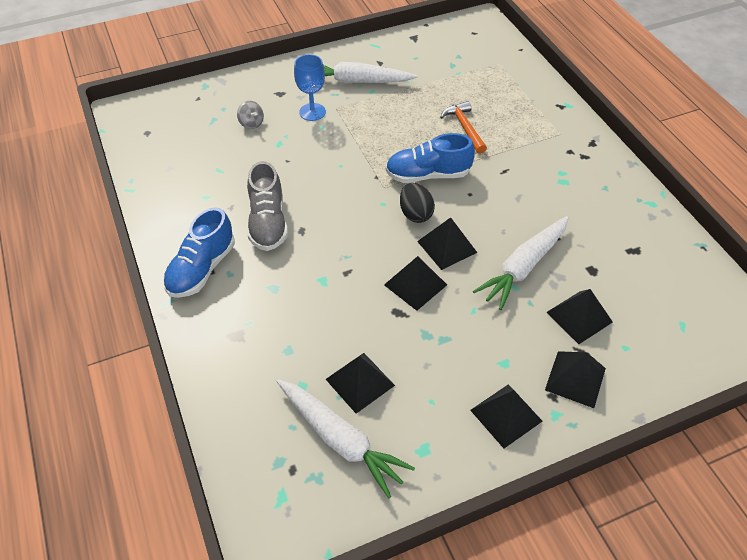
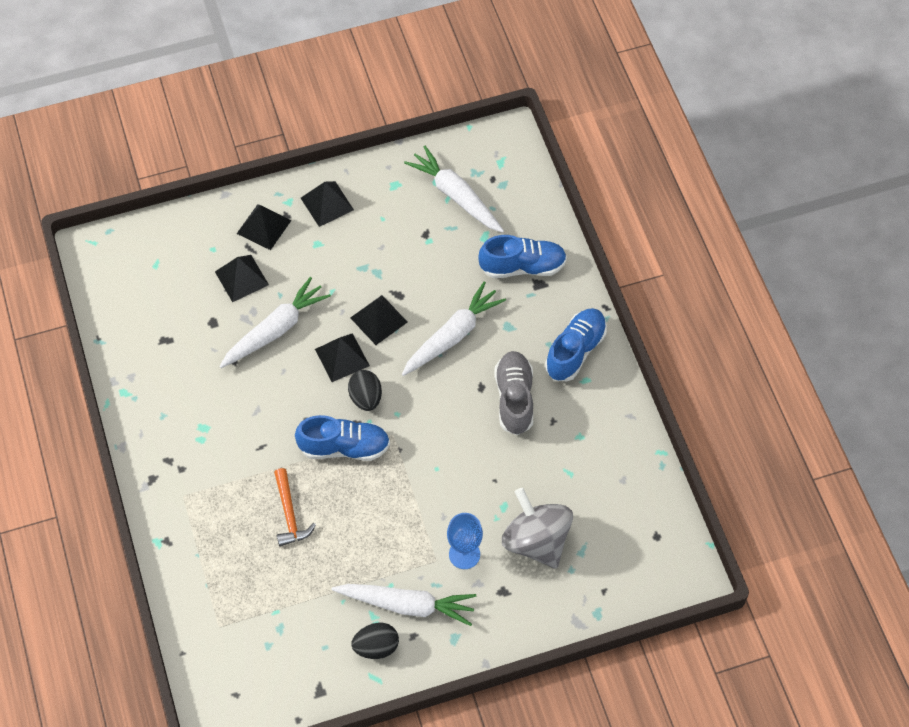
camera: 175 degrees left, 10 degrees up
(251, 123) = (536, 541): grey spinning top -> grey spinning top, size x2.36
(255, 354) = (522, 266): none -> blue shoe
(333, 274) = (452, 335): none -> white carrot
(360, 382) = (437, 237): black pyramid -> none
(377, 59) = (376, 647): none -> black egg

